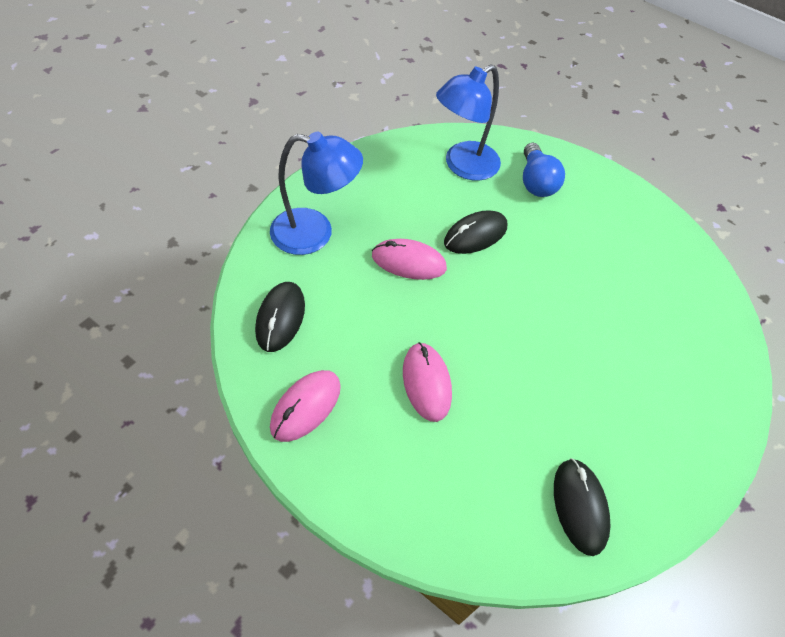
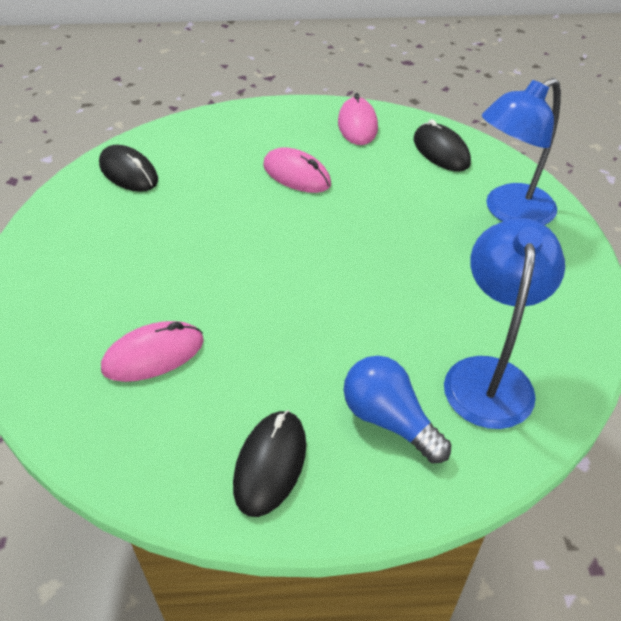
camera: 145 degrees right, 10 degrees down
(408, 262) = (409, 239): pink mouse -> pink mouse (153, 355)
(475, 235) = (383, 302): black mouse -> black mouse (270, 464)

